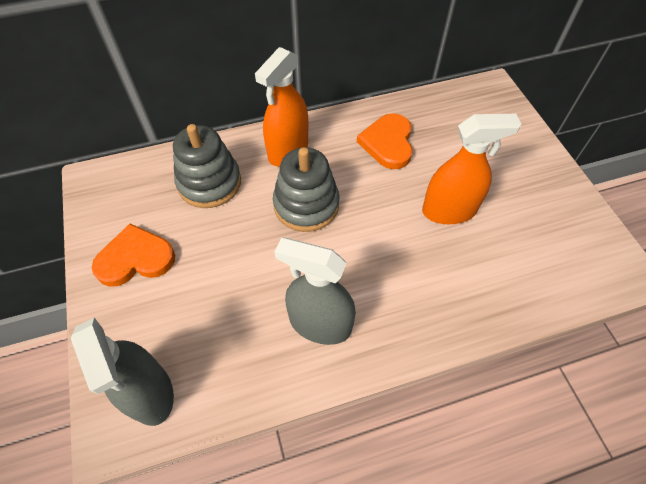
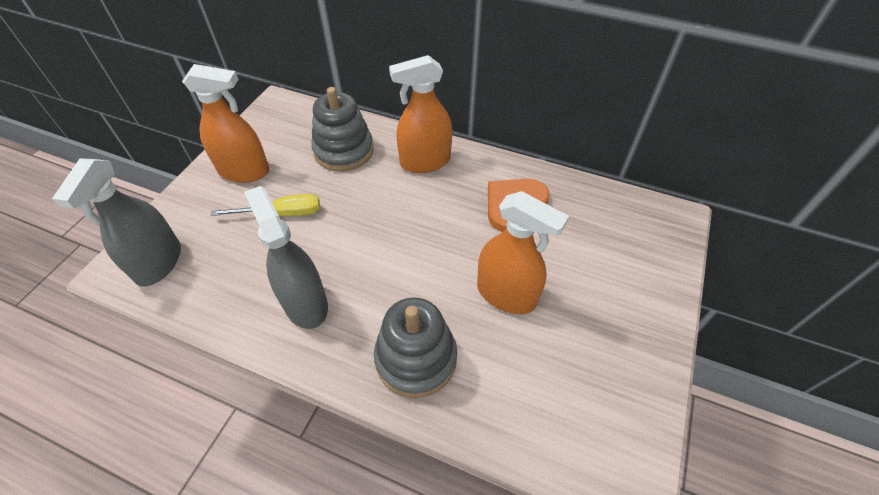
camera: 40 degrees right, 5 degrees down
(135, 258) = (244, 171): orange heart -> orange spray bottle
(217, 270) = (282, 213): none -> yellow screwdriver
(306, 205) = (393, 210): grey stacking toy -> grey stacking toy (416, 358)

